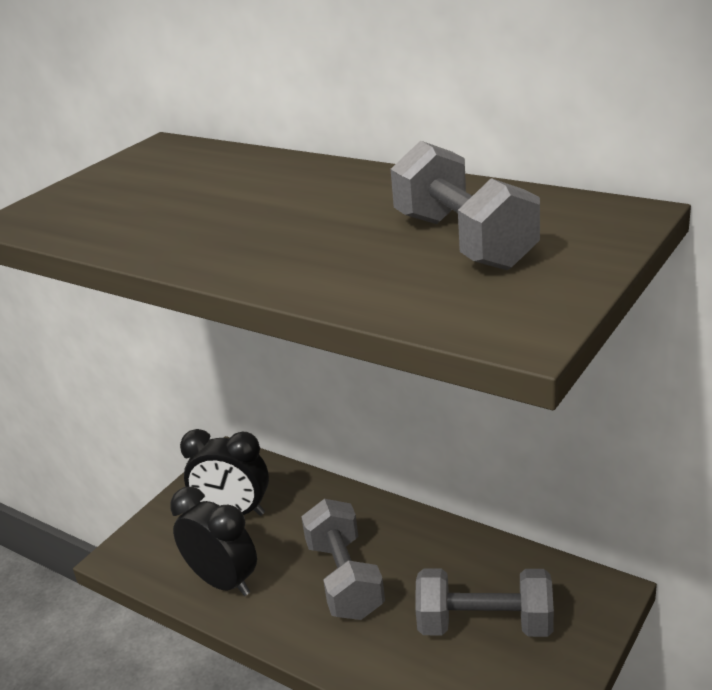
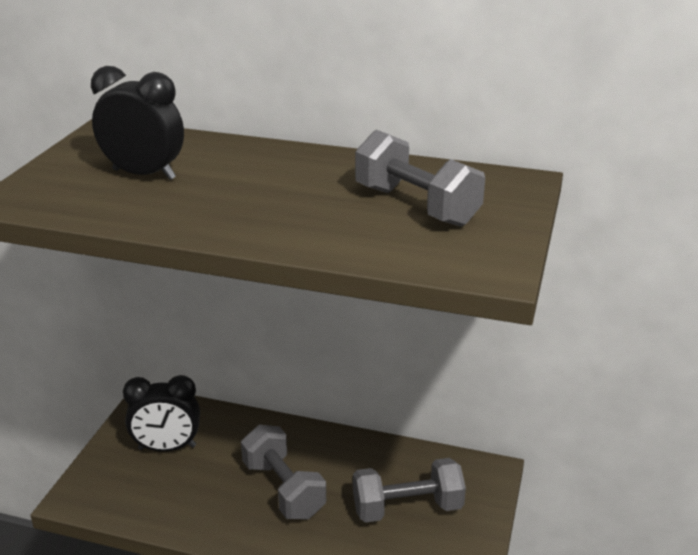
camera: 20 degrees left, 0 degrees up
(223, 581) = (178, 506): black clock -> black clock (144, 174)

